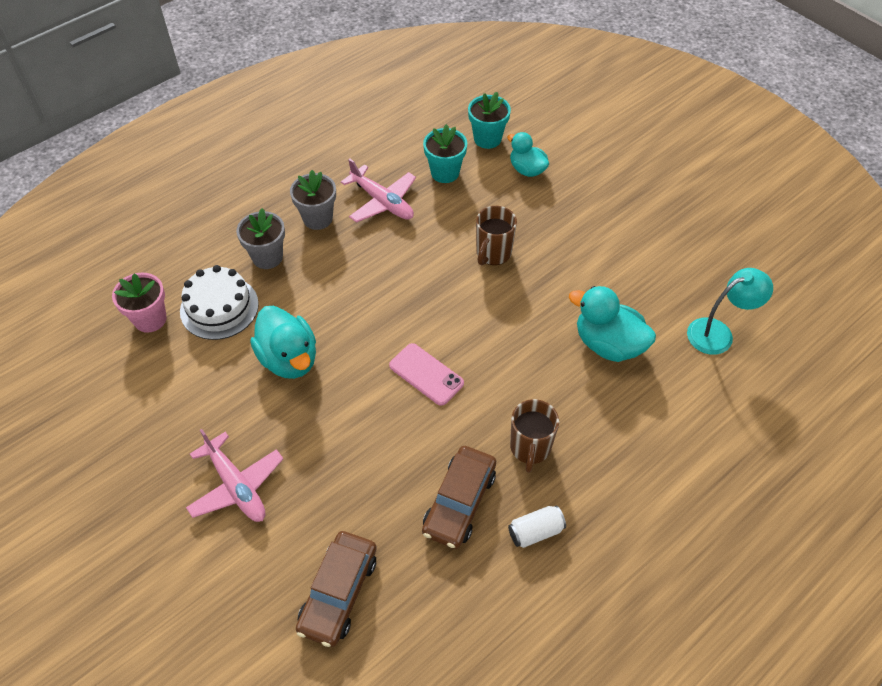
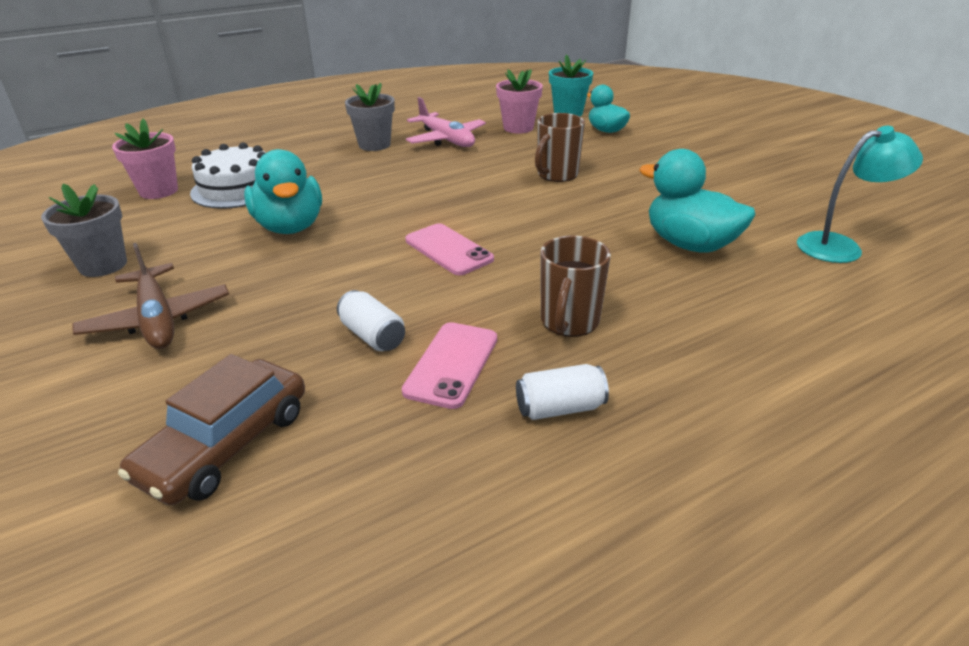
camera: 10 degrees right, 20 degrees down
(236, 486) = (157, 319): pink plane -> brown plane
(267, 257) = (309, 163): grey flower pot -> grey flower pot (103, 265)
(398, 481) = (372, 336): none -> white can
(445, 173) = (518, 128): turquoise flower pot -> pink flower pot
(459, 502) = (451, 364): brown car -> pink phone

